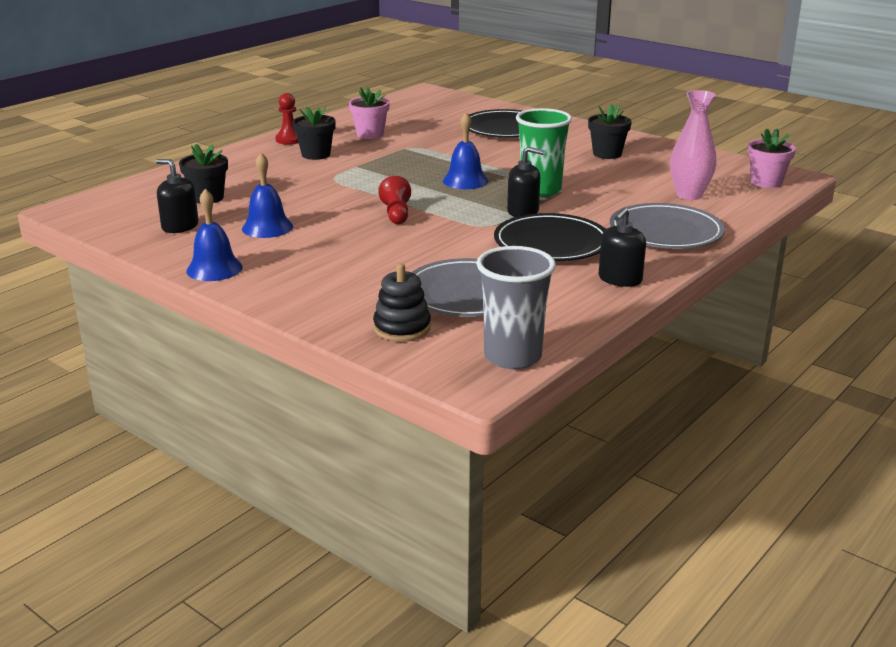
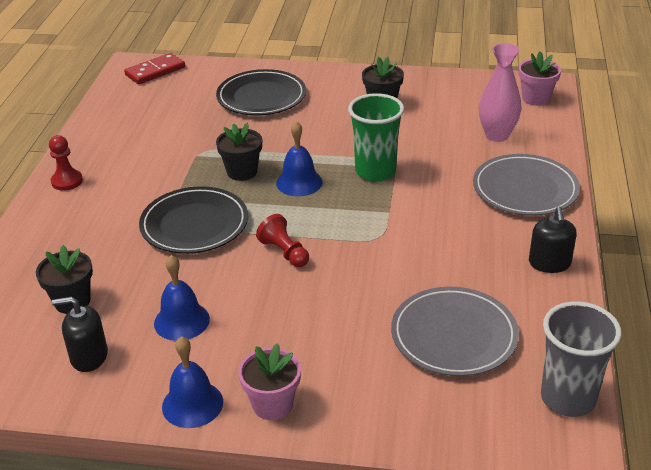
camera: 30 degrees left, 10 degrees up
(316, 155) = (118, 195): black flower pot -> black flower pot (242, 172)
(370, 134) = (142, 146): pink flower pot -> pink flower pot (272, 404)
(402, 328) = (447, 405): black stacking toy -> none
(438, 98) = (155, 71): none -> red domino
(523, 211) = (390, 206): black soap dispenser -> none
(551, 243) = (454, 239): black plate -> black plate (194, 224)

